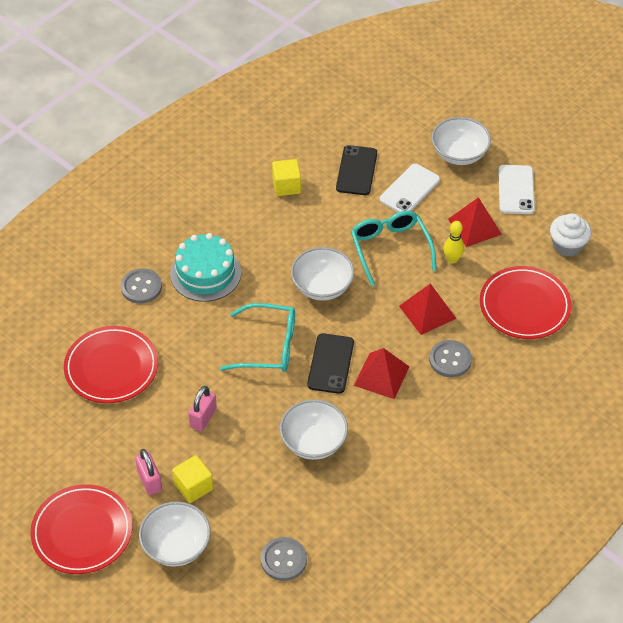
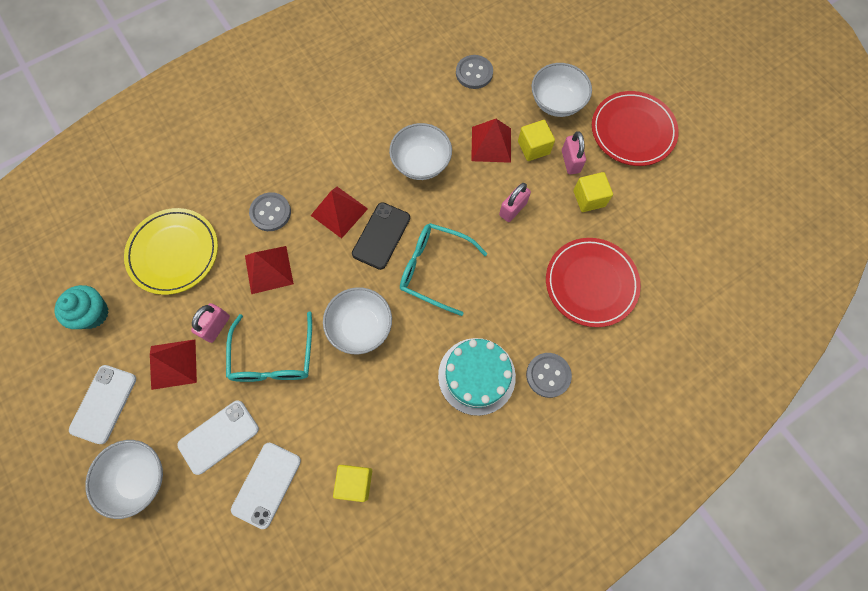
camera: 165 degrees left, 20 degrees up
(123, 446) = (589, 198): none -> yellow cube
(242, 479) = (491, 144): none -> red pyramid
(356, 170) = (266, 484): black phone -> white phone
(452, 259) = (216, 326): yellow bowling pin -> pink padlock
(524, 306) = (174, 253): red plate -> yellow plate
(567, 245) = (93, 313): white cupcake -> turquoise cupcake

